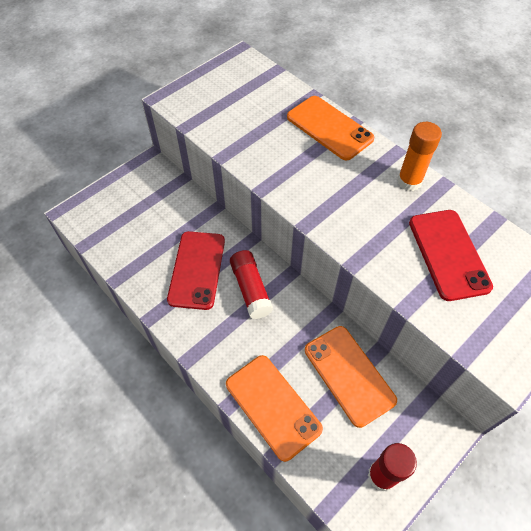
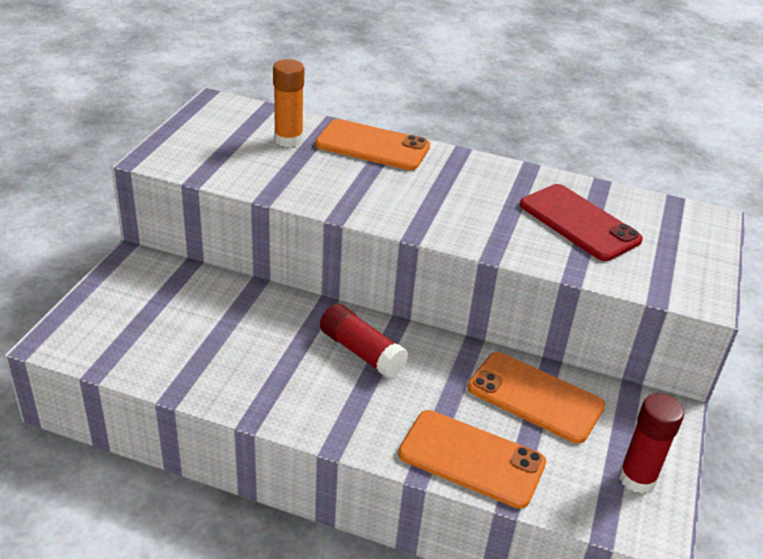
camera: 30 degrees left, 20 degrees down
(197, 269) = (278, 353): red phone -> none
(409, 181) = (494, 173): orange glue stick -> orange glue stick (288, 139)

